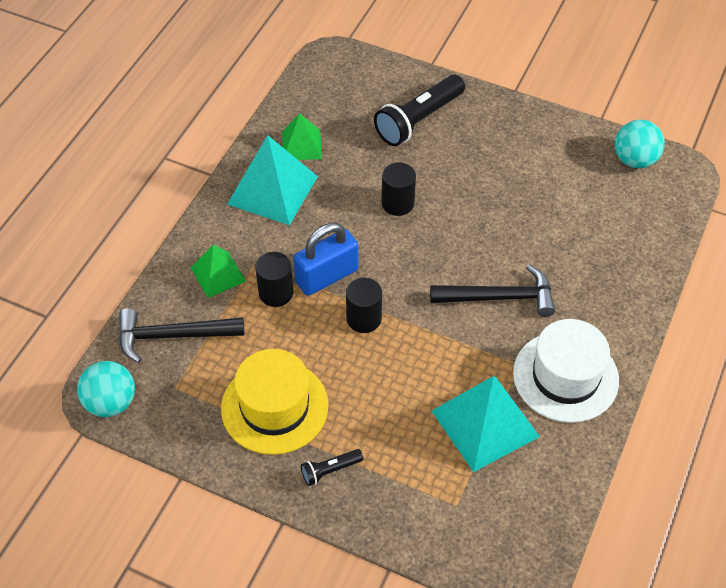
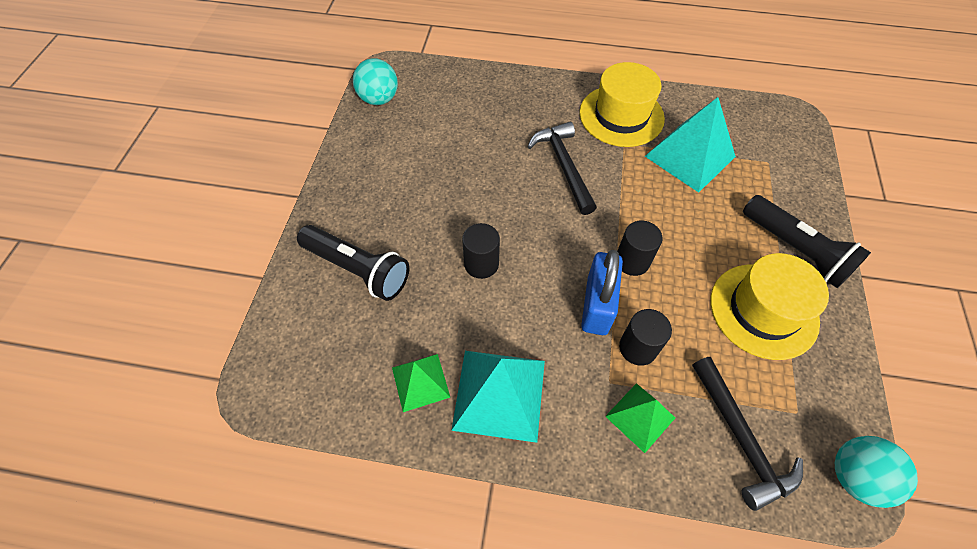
camera: 105 degrees left, 5 degrees up
(326, 276) = (597, 305): blue padlock -> blue padlock turned 60 degrees clockwise
(330, 470) = (795, 250): black flashlight -> black flashlight, size x2.06
(565, 376) = (621, 115): white hat -> yellow hat

